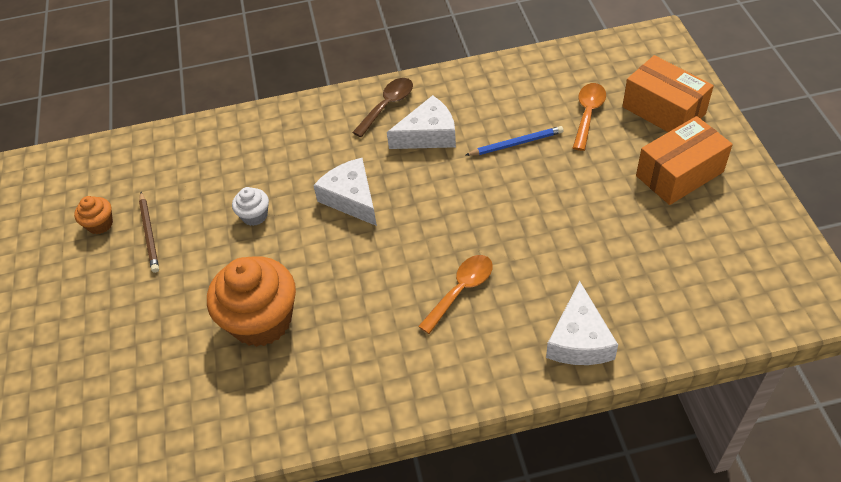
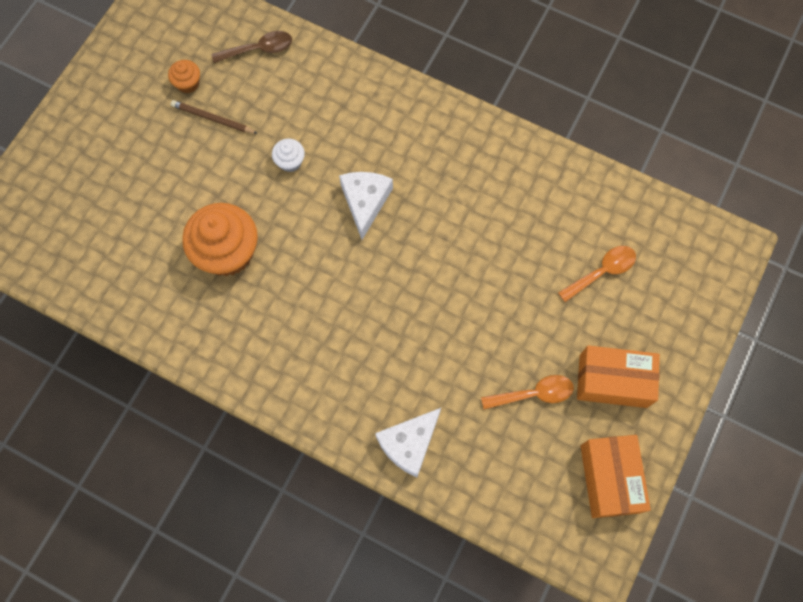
camera: 35 degrees right, 20 degrees up
(149, 233) = (212, 119): brown pencil -> brown pencil turned 90 degrees clockwise
(387, 106) = (463, 138): brown spoon -> brown spoon (258, 49)
(428, 135) = (467, 191): white cheese -> none
(461, 291) = (369, 340): orange spoon -> orange spoon (533, 394)
(516, 143) = (522, 252): blue pencil -> none
(663, 110) = (663, 317): orange box -> orange box (609, 478)

